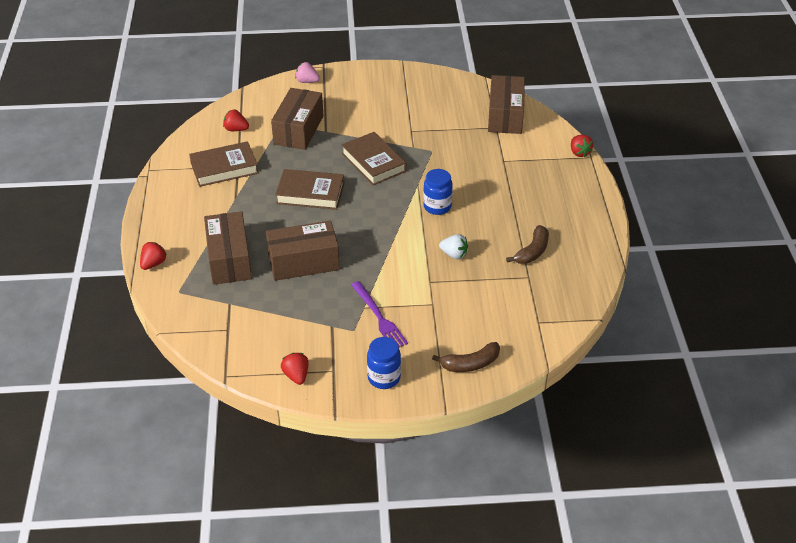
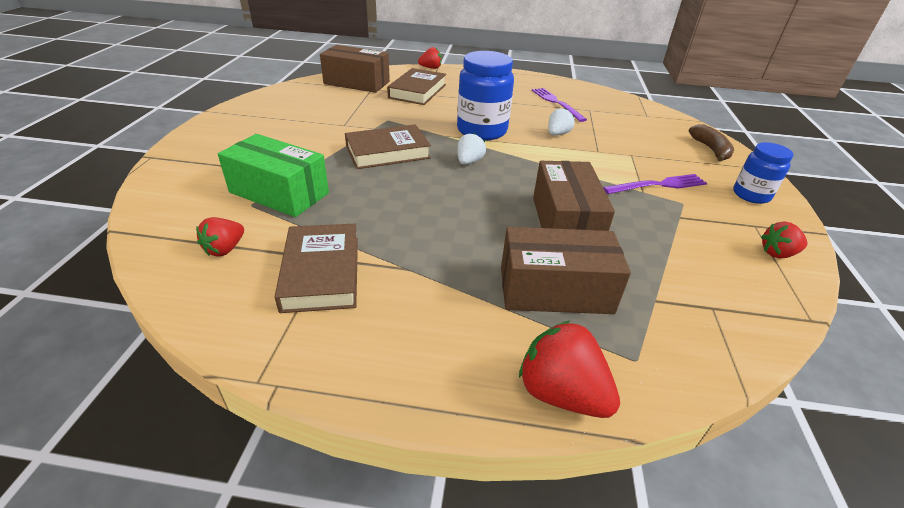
camera: 80 degrees left, 5 degrees down
(153, 264) = (561, 393): red strawberry -> red strawberry, size x1.62
(298, 130) = (279, 193): brown box -> green box
(307, 81) = (170, 172): pink strawberry -> none
(310, 193) = (426, 201): brown book -> brown book (417, 91)
(376, 206) = (469, 162): none -> white strawberry
(437, 207) = (482, 131): blue jar -> blue jar, size x1.67
(532, 251) = (556, 103): brown banana -> purple fork

